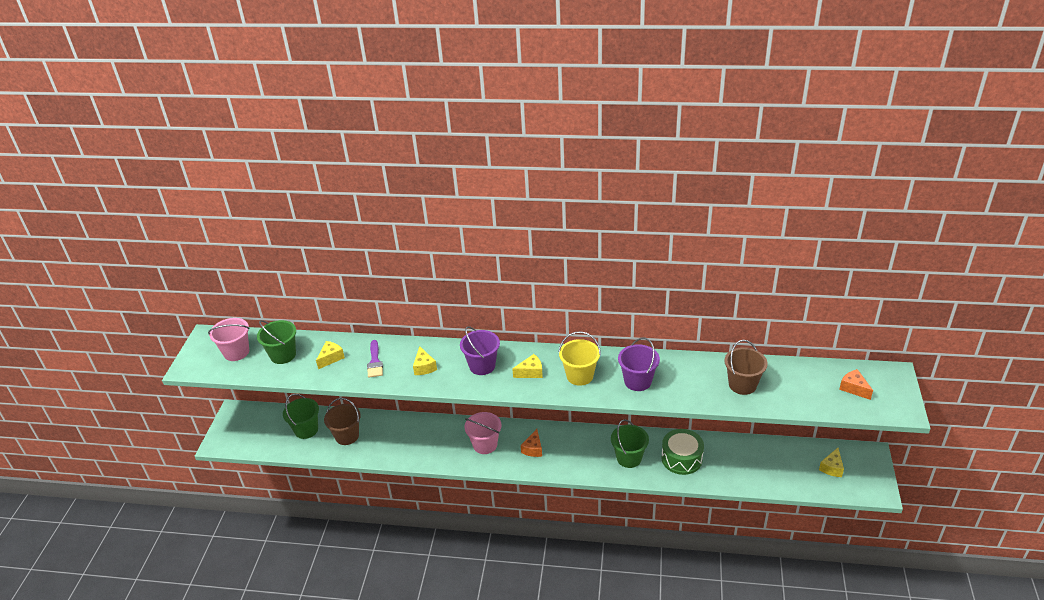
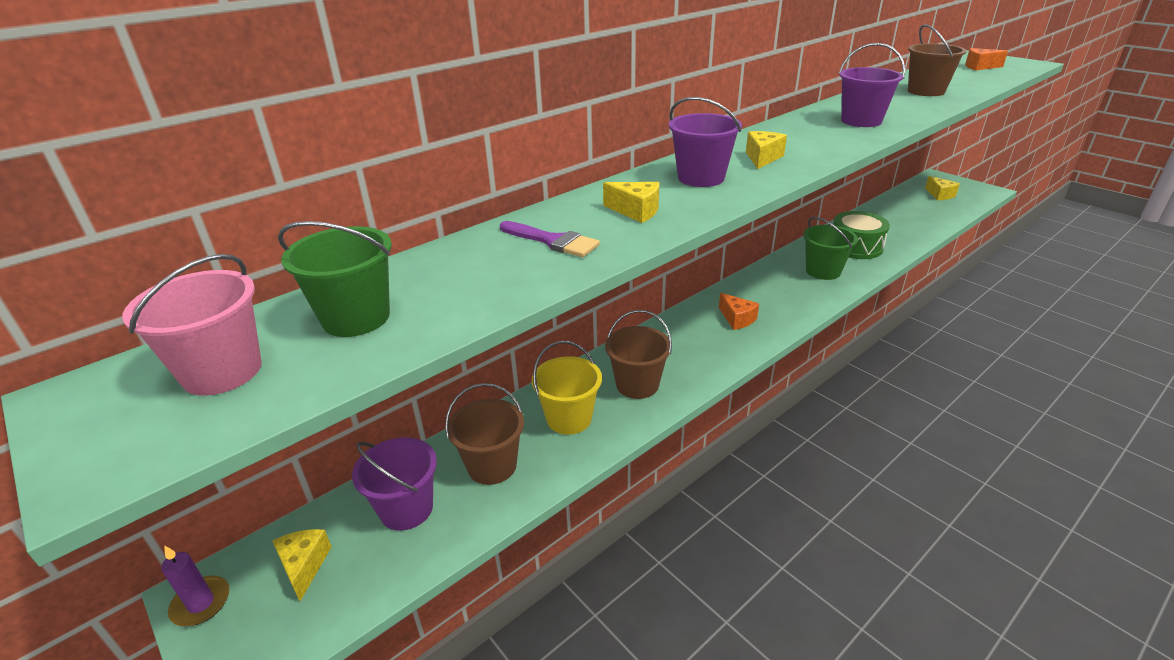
camera: 50 degrees left, 5 degrees down
(232, 415) = (201, 603): none -> purple candle
(306, 430) = (406, 509): green bucket -> purple bucket
(331, 358) = (467, 274): yellow cheese -> yellow cheese (304, 566)
(439, 445) = (637, 385): none -> brown bucket
(485, 444) = (685, 348): pink bucket -> none
(580, 376) = (810, 139): yellow bucket -> yellow bucket (569, 418)

